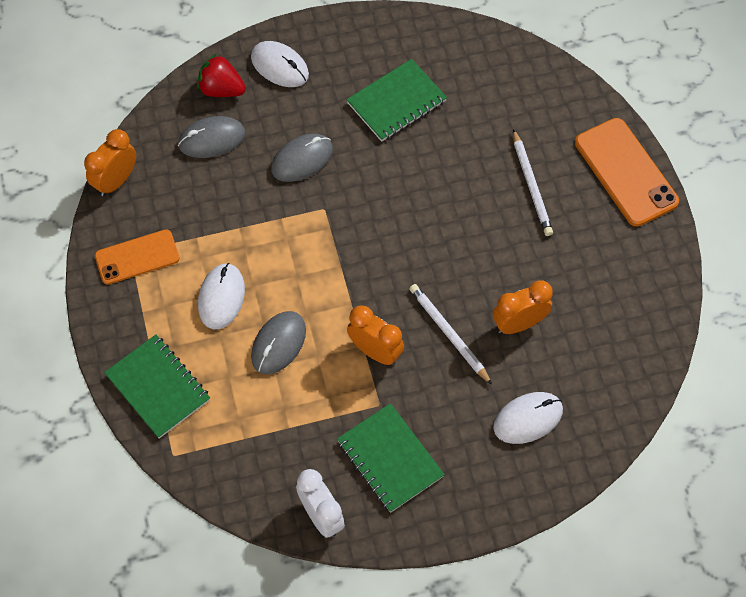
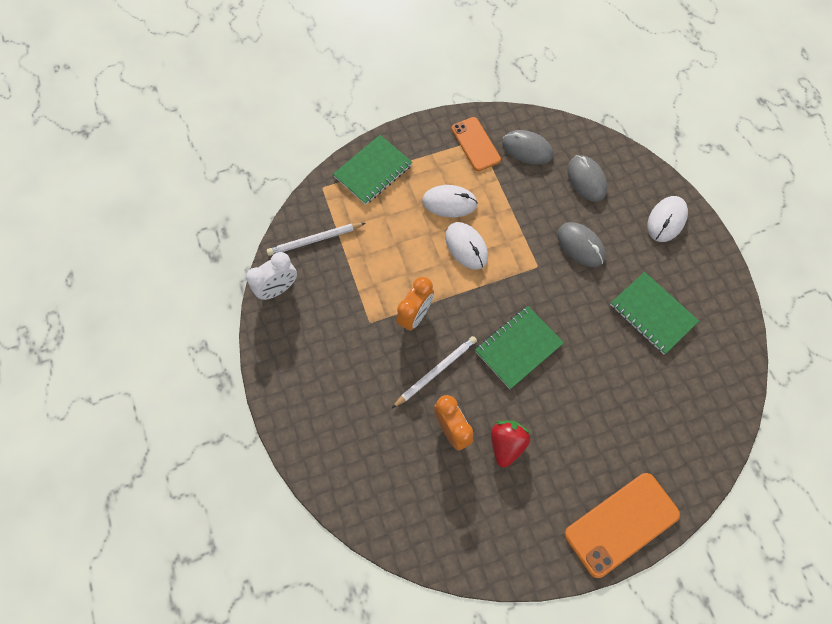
camera: 85 degrees right, 5 degrees up
(116, 181) = (537, 122): orange clock -> none
(221, 89) = (634, 181): red strawberry -> red strawberry (506, 444)
(278, 344) = (415, 245): grey mouse -> grey mouse (527, 149)
(390, 459) = (325, 334): green notebook -> green notebook (518, 348)
(528, 419) = (365, 440): white mouse -> white mouse (466, 246)
(531, 185) = (590, 434): white pencil -> white pencil (315, 240)

